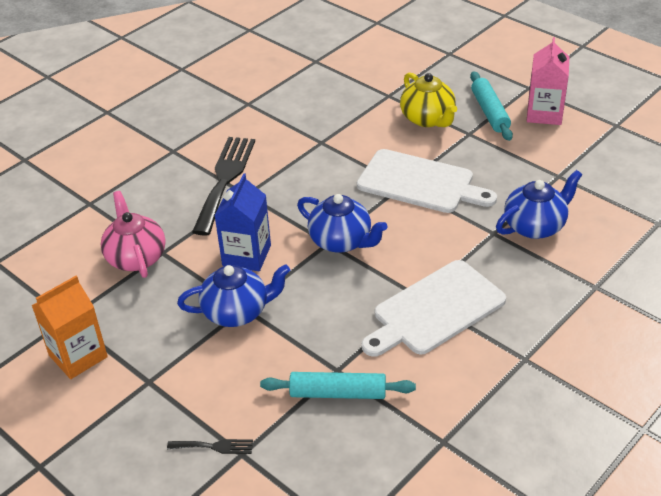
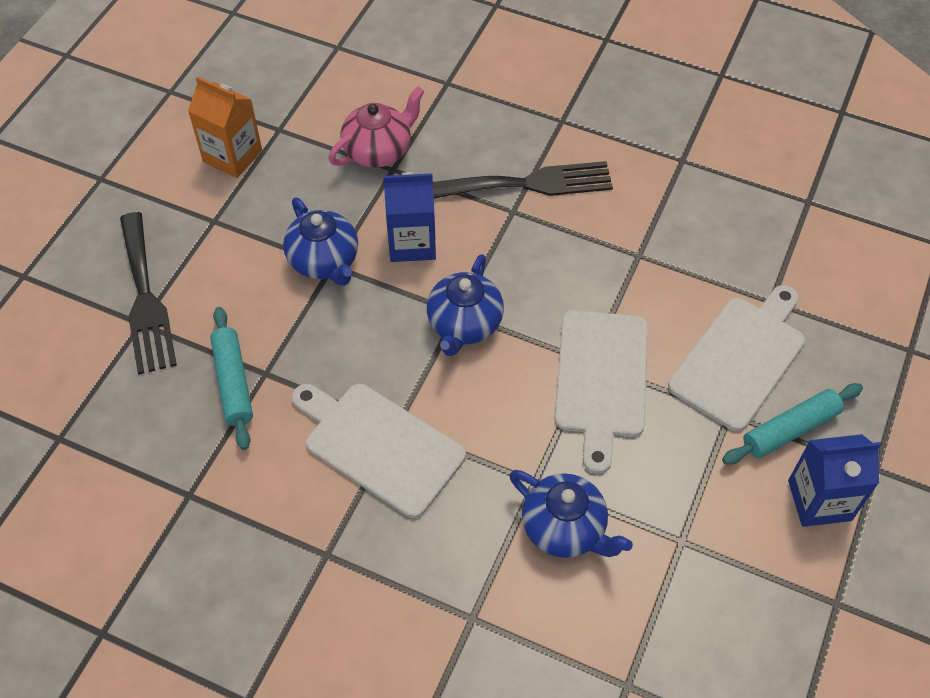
camera: 70 degrees right, 15 degrees up
(214, 446) = (145, 299): black fork -> black fork, size x2.30
(428, 119) = (740, 358): yellow teapot -> white cutting board
(544, 114) = (819, 500): pink carton -> blue carton

